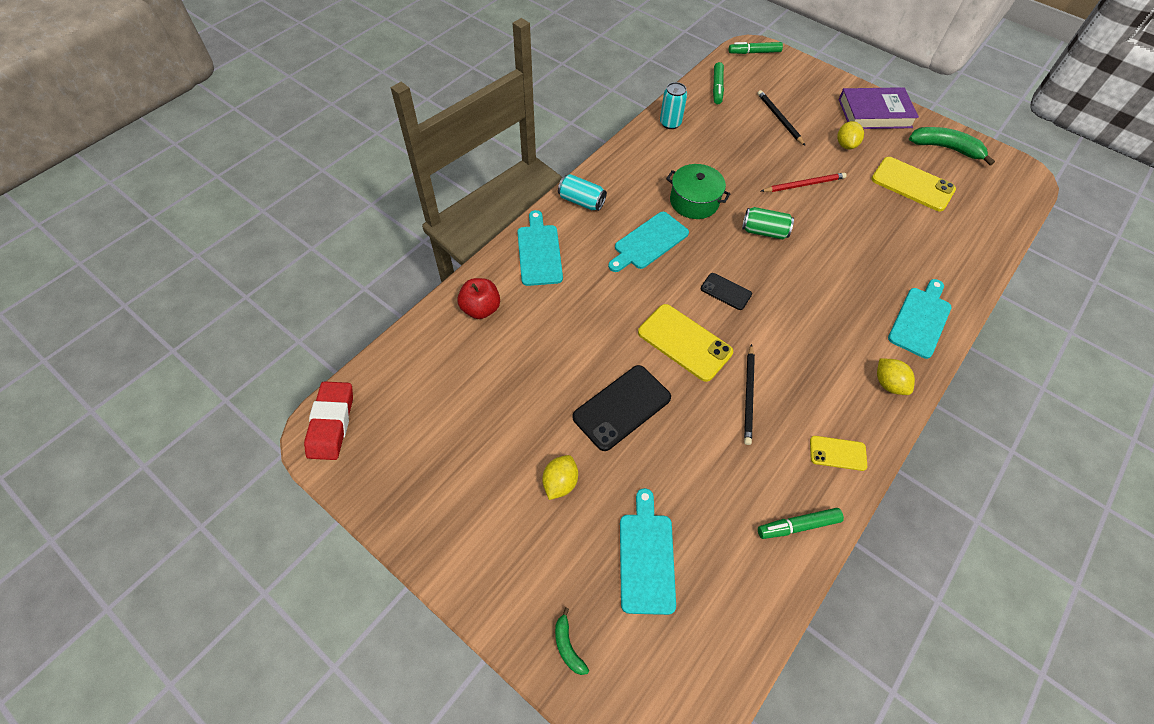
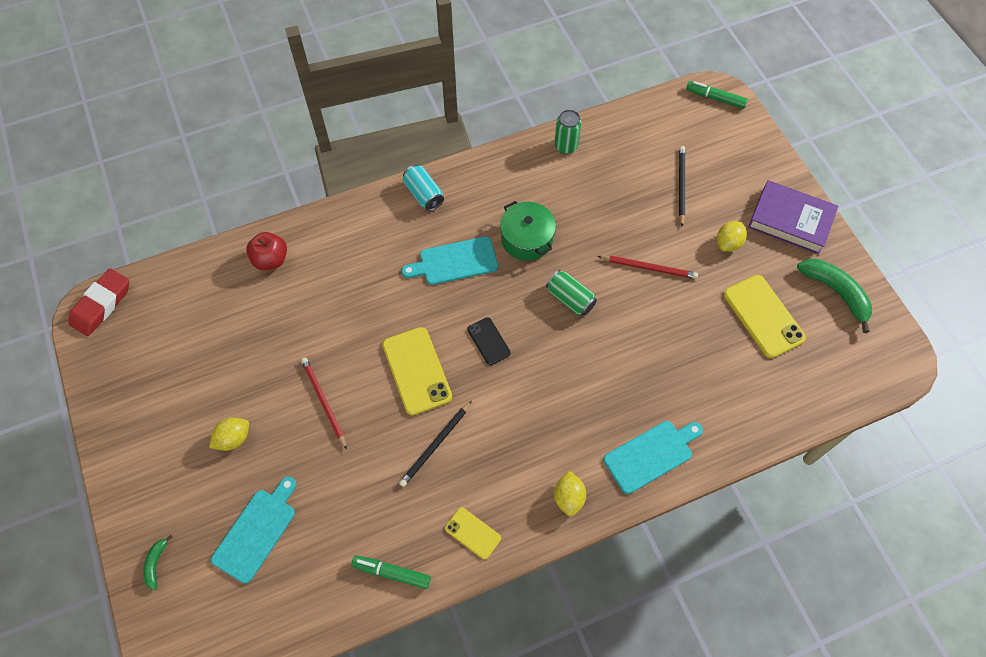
camera: 30 degrees right, 5 degrees up
(539, 252) = (353, 228): turquoise cutting board -> none
(622, 407) = (323, 402): black phone -> red pencil
(670, 123) = (566, 146): turquoise can -> green can
(717, 87) = (644, 124): green marker -> none

